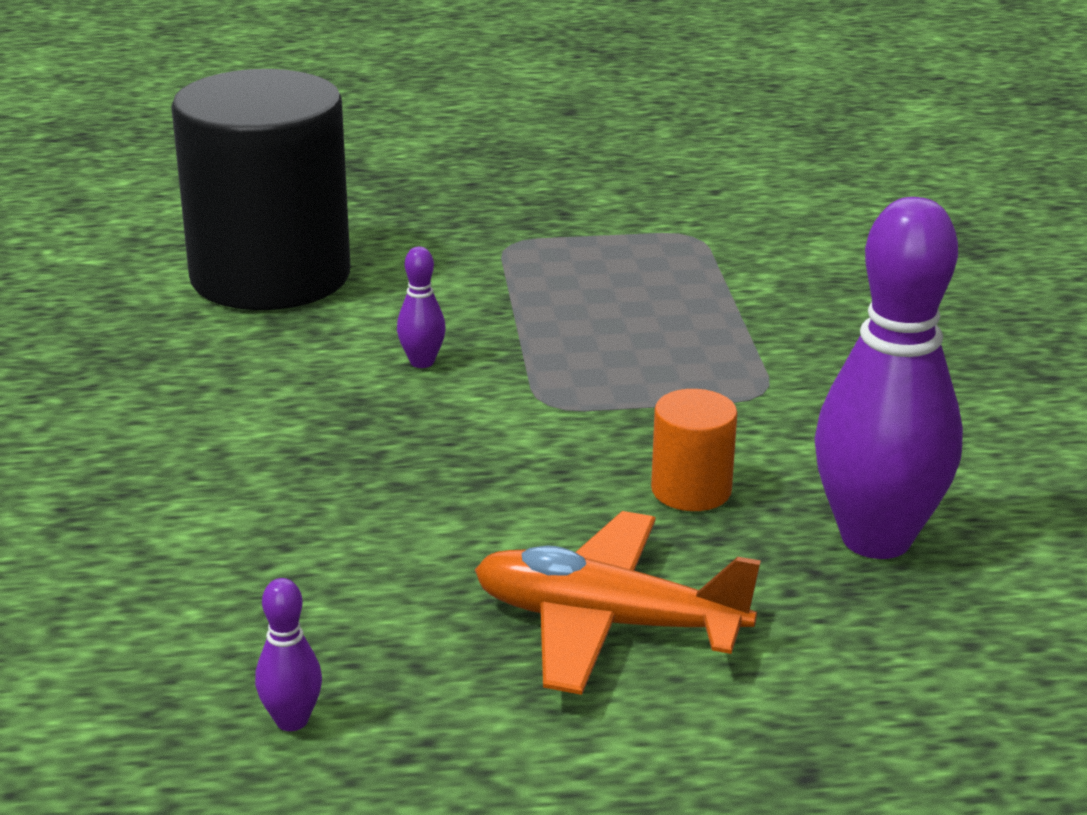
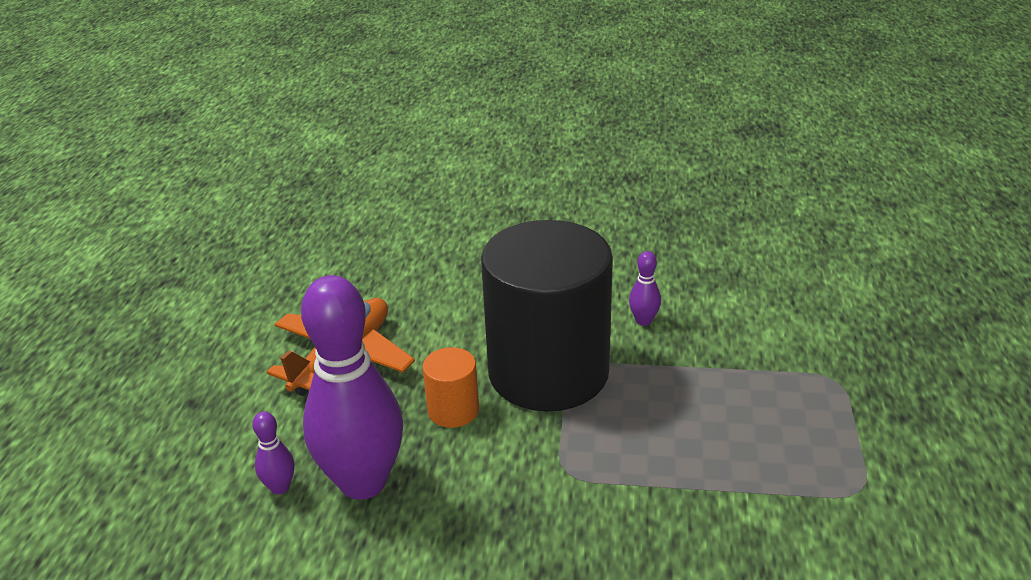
camera: 105 degrees right, 5 degrees up
(270, 276) = (774, 270): black cylinder -> black cylinder (548, 372)
(292, 720) = (329, 262): purple bowling pin -> purple bowling pin (280, 487)

